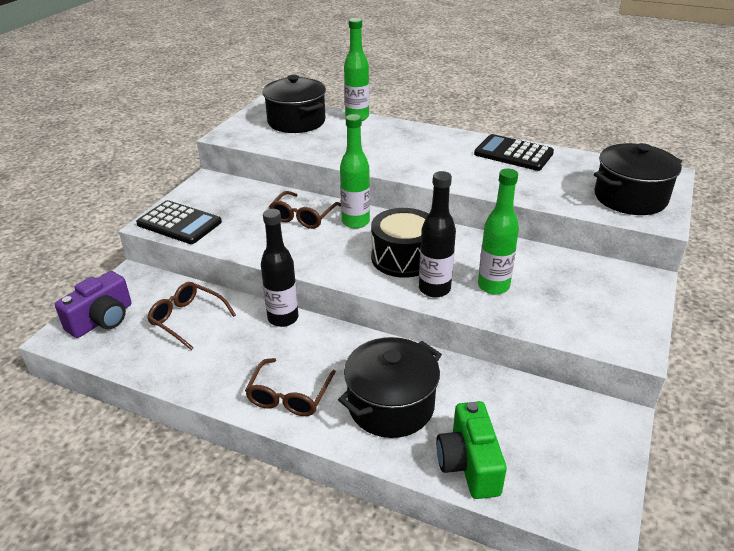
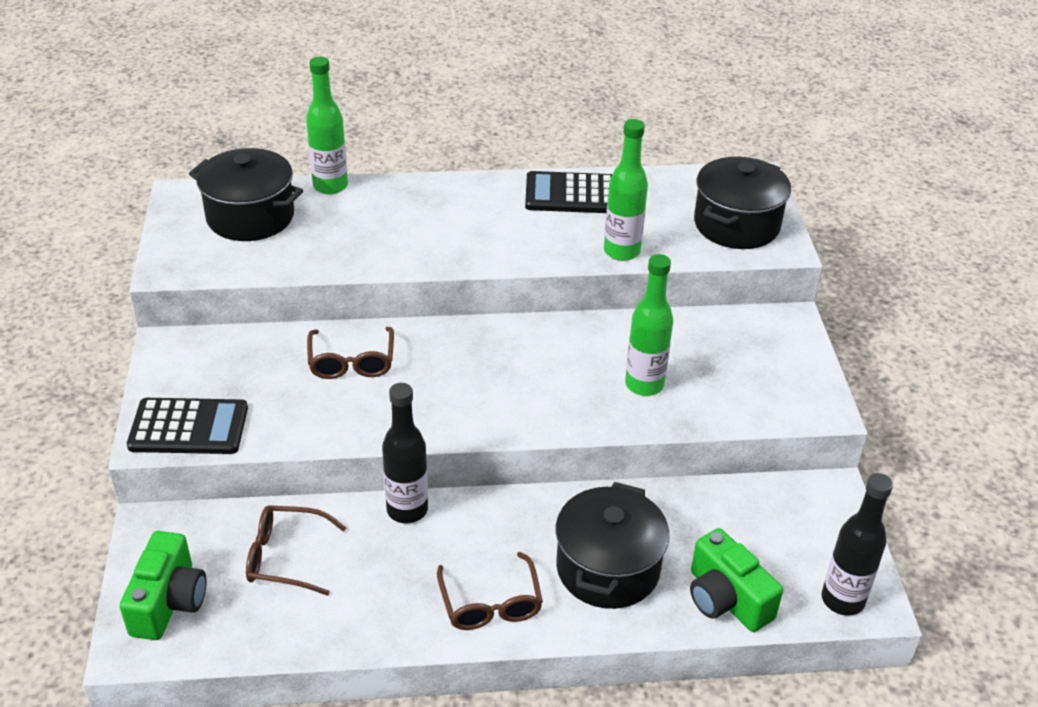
camera: 30 degrees left, 5 degrees up
(102, 320) = (169, 602): purple camera -> green camera
(355, 222) = (425, 348): green bottle -> green bottle (621, 251)
(403, 258) = (520, 381): black drum -> none
(434, 289) = (584, 411): black bottle -> black bottle (842, 600)

